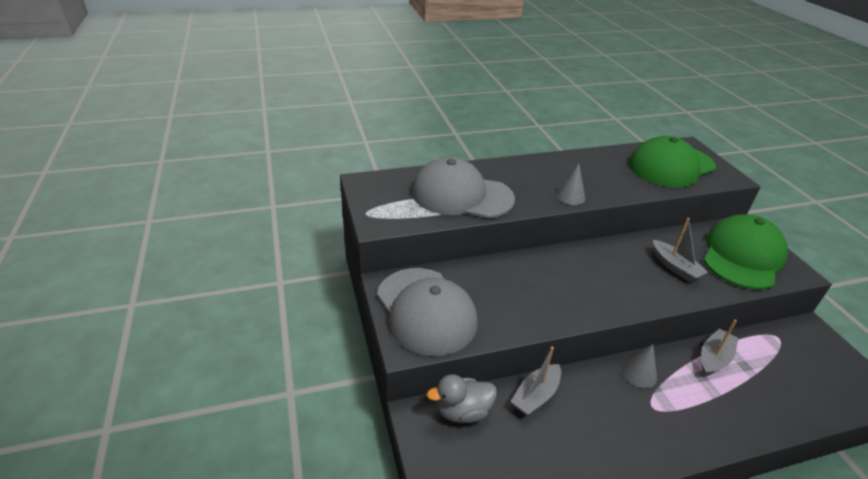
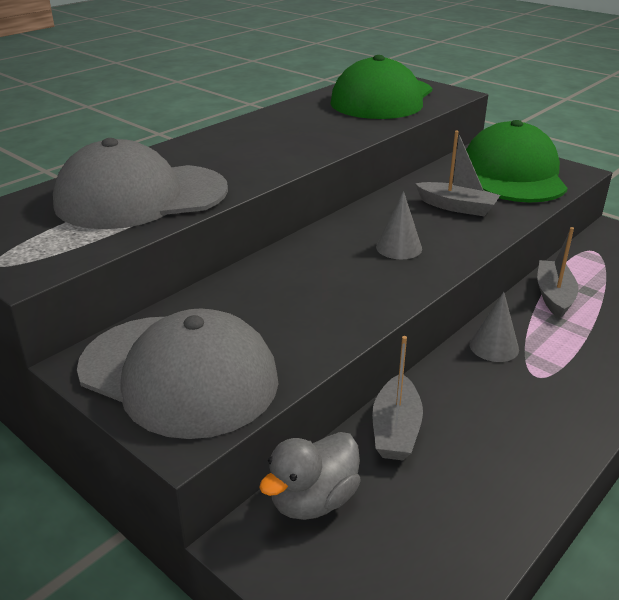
camera: 30 degrees left, 5 degrees down
(570, 196) = (293, 157): grey cone -> grey cone (399, 247)

